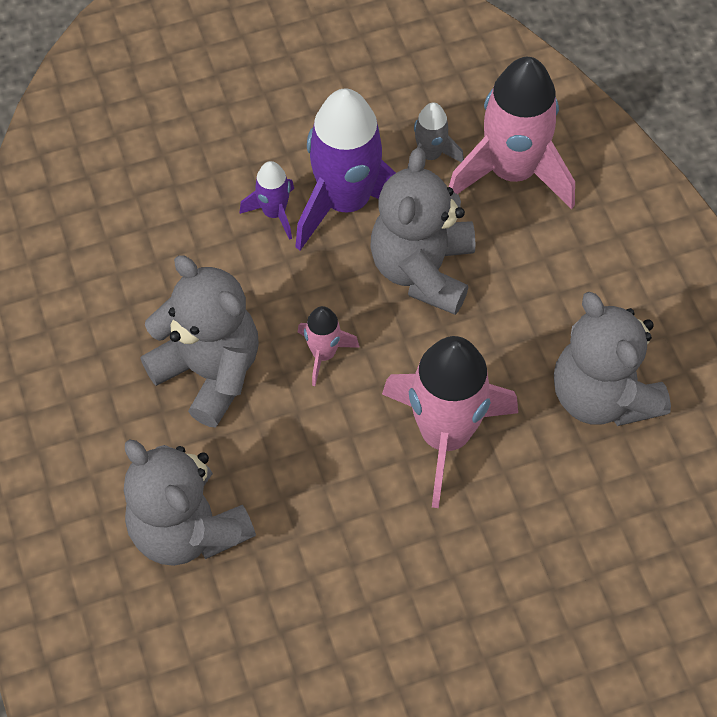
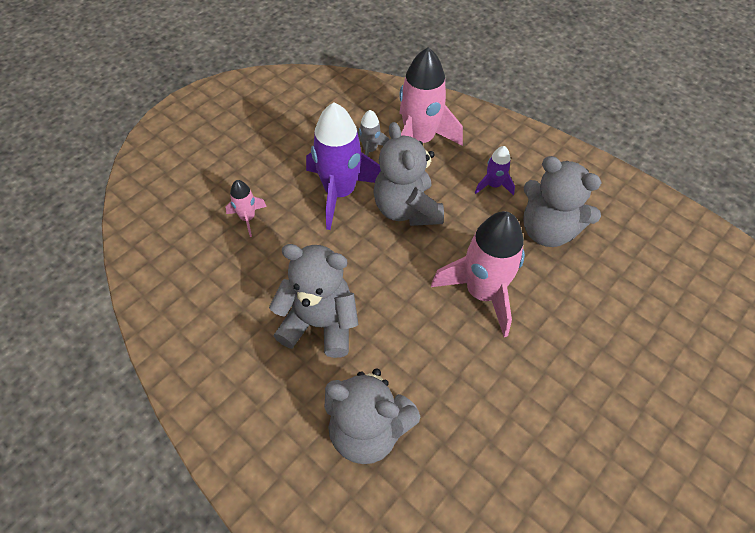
camera: 30 degrees left, 5 degrees down
(274, 213) = (301, 216): purple rocket -> purple rocket (493, 185)
(323, 354) = (382, 280): pink rocket -> pink rocket (247, 218)

